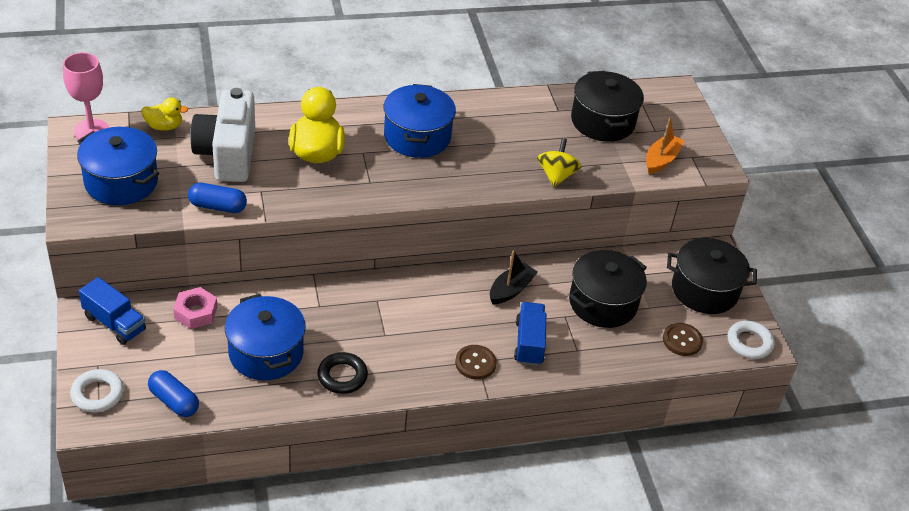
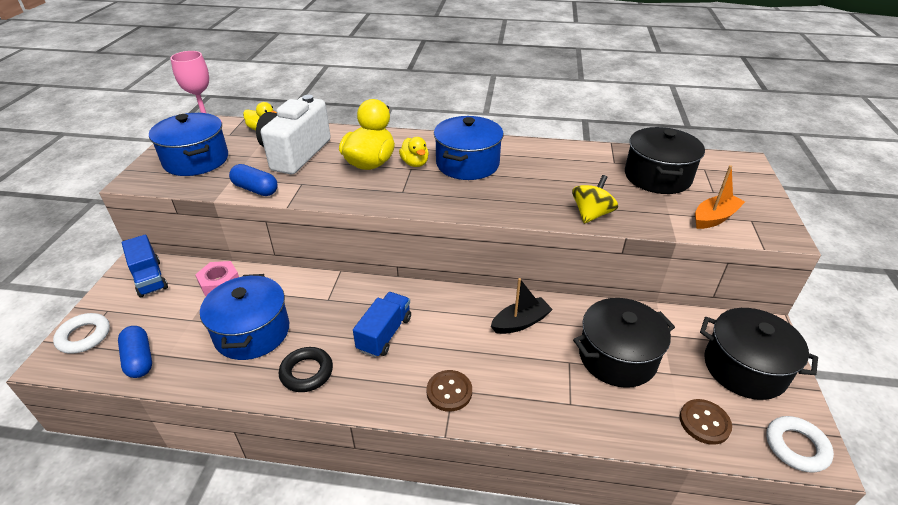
camera: 25 degrees right, 5 degrees down
(363, 145) = (415, 163): none -> yellow duck
(529, 343) = (517, 383): blue truck -> blue truck (384, 334)

